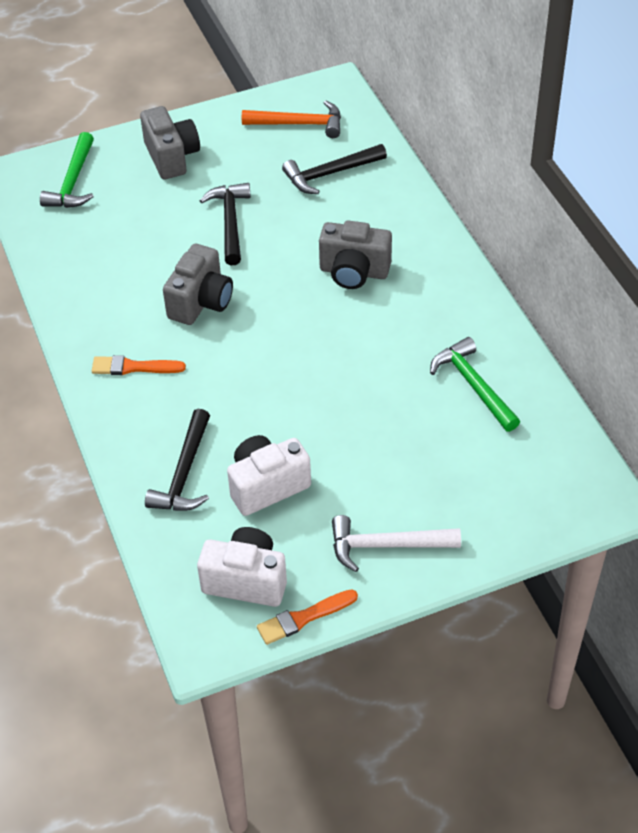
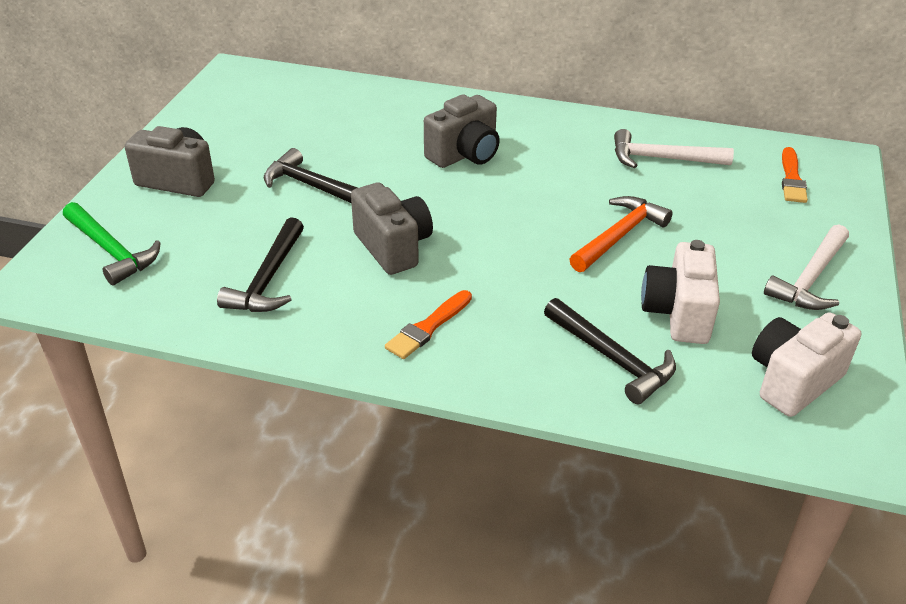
camera: 55 degrees left, 10 degrees down
(299, 124) = (249, 103): orange hammer -> orange hammer (619, 236)
(303, 618) = (868, 365): orange brush -> orange brush (792, 178)
(330, 174) = (333, 115): black hammer -> black hammer (268, 278)
(473, 386) = (662, 159): green hammer -> white hammer

